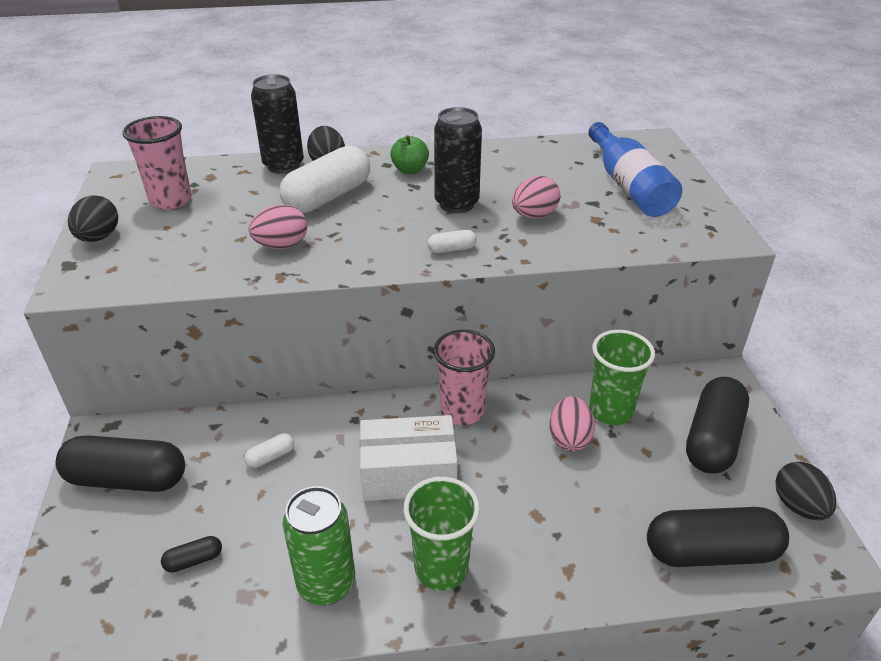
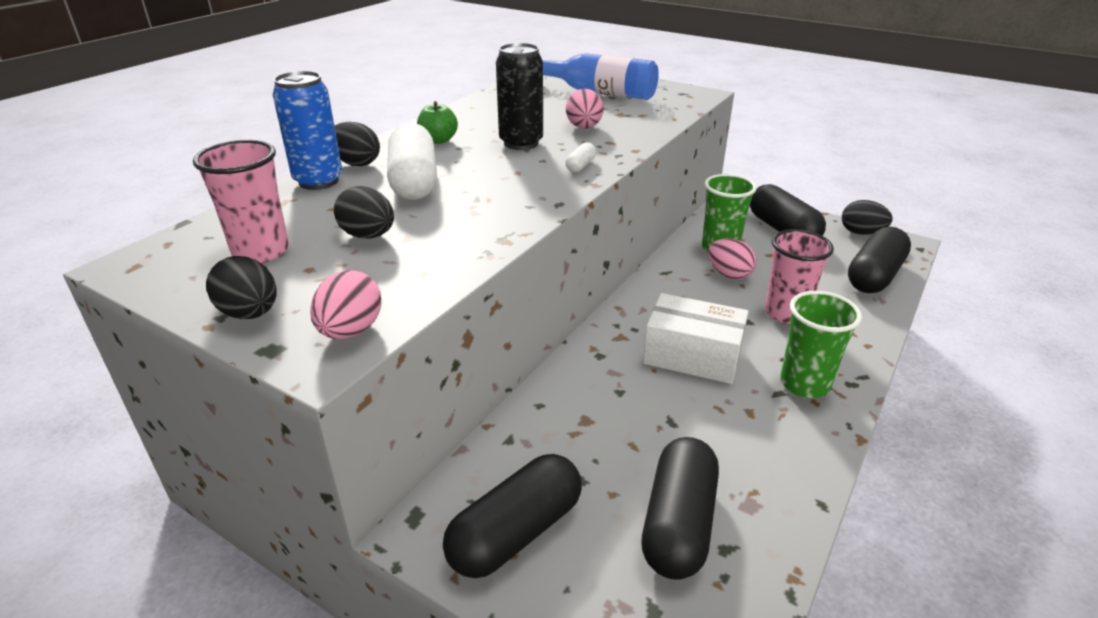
camera: 50 degrees left, 5 degrees down
(194, 560) = (678, 523): black capsule -> black capsule, size x2.35
(229, 223) = (368, 236): none -> black egg
(271, 457) = (593, 420): white capsule -> none
(281, 245) = (455, 224): pink egg -> pink egg (350, 331)
(283, 165) = (318, 181): black can -> blue can
(326, 584) = (774, 450): green can -> none
(408, 473) = (692, 356): white box -> white box turned 75 degrees clockwise
(462, 411) = (651, 302): pink cup -> pink cup (785, 313)

